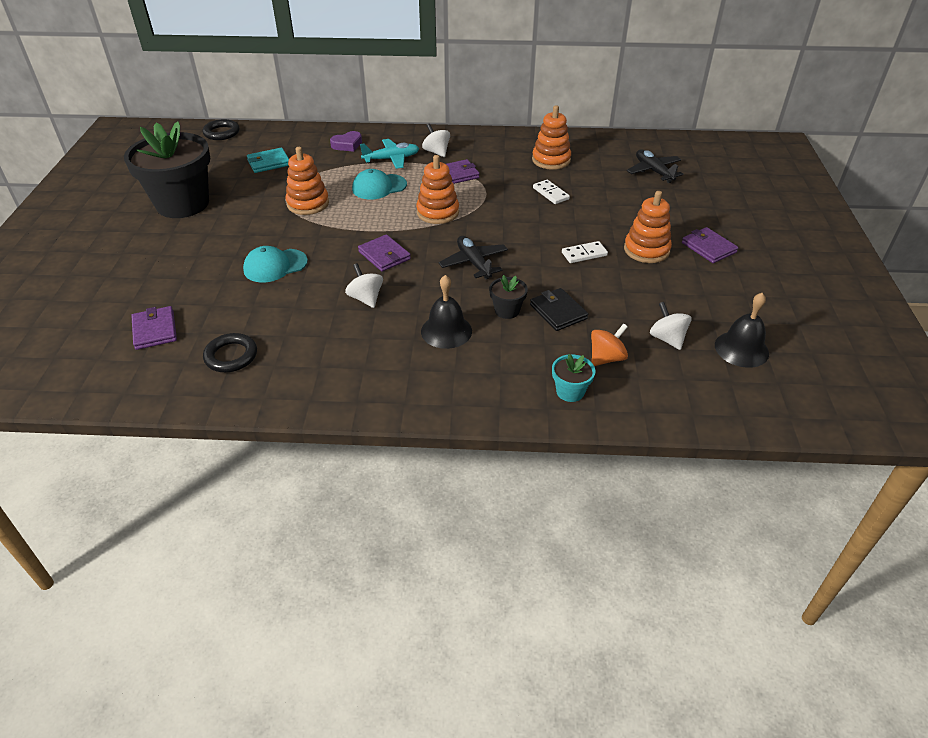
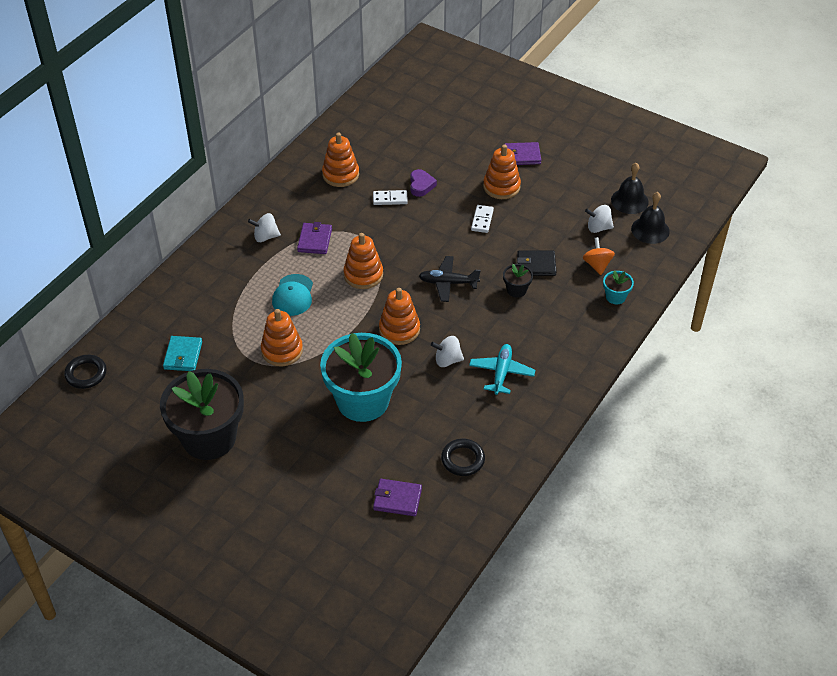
camera: 60 degrees left, 5 degrees up
(275, 266) = (363, 401): turquoise cap -> turquoise flower pot
(347, 145) = (198, 290): purple heart -> purple heart (421, 185)
(384, 255) = (399, 329): purple wallet -> orange stacking toy
(391, 159) = (252, 270): turquoise plane -> turquoise plane (501, 373)
(446, 331) = (516, 330): black bell -> black bell (650, 230)
(653, 171) = (406, 128): black plane -> none

